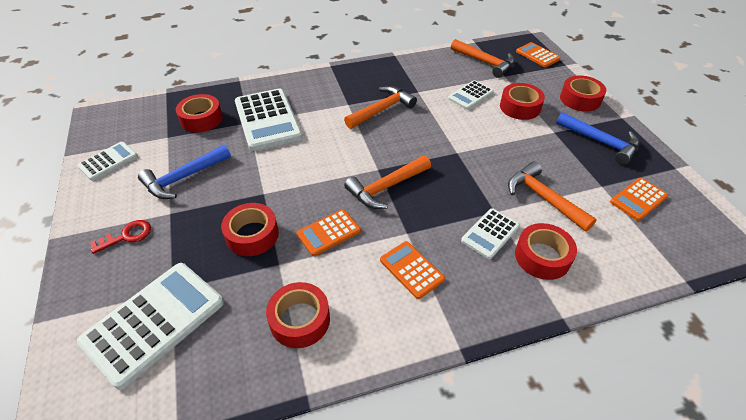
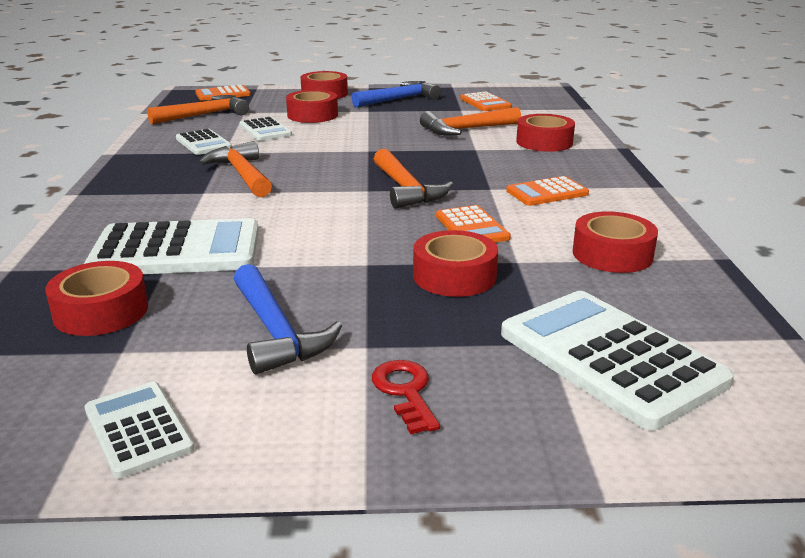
camera: 75 degrees left, 20 degrees down
(490, 233) = (506, 155): white calculator -> white calculator (203, 143)

